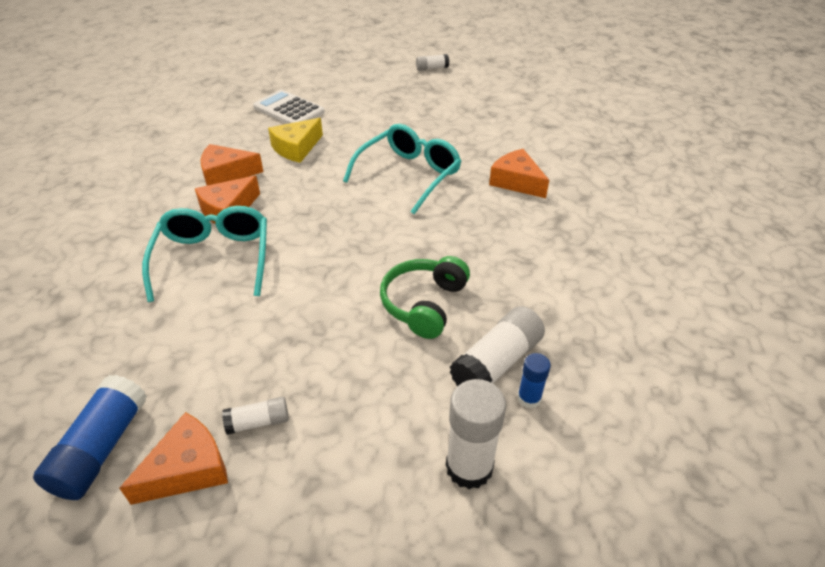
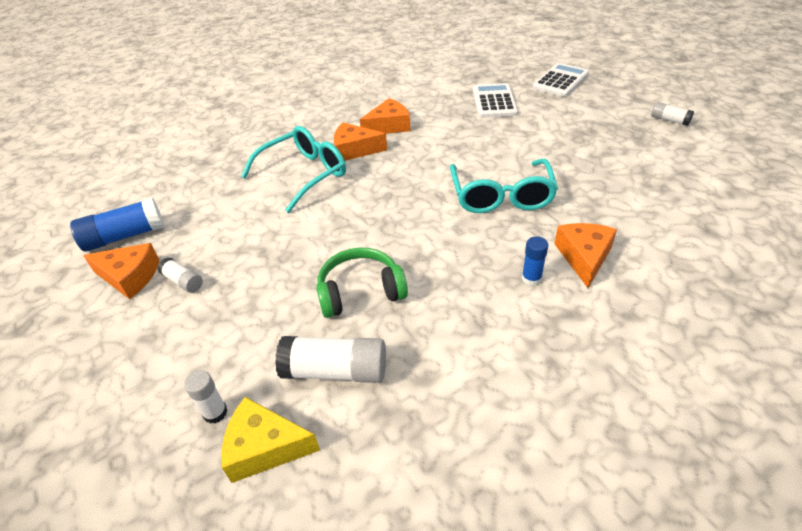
camera: 55 degrees right, 0 degrees up
(226, 174) = (389, 126): orange cheese -> orange cheese turned 105 degrees clockwise
(296, 148) = (456, 132): yellow cheese -> yellow cheese (265, 447)
(316, 71) = (560, 81): none -> white calculator
(408, 175) = (501, 196): turquoise glasses -> turquoise glasses turned 90 degrees clockwise
(469, 467) = (215, 413): white glue stick -> white glue stick, size x0.55
(529, 398) = (313, 413): blue glue stick -> blue glue stick (531, 278)

